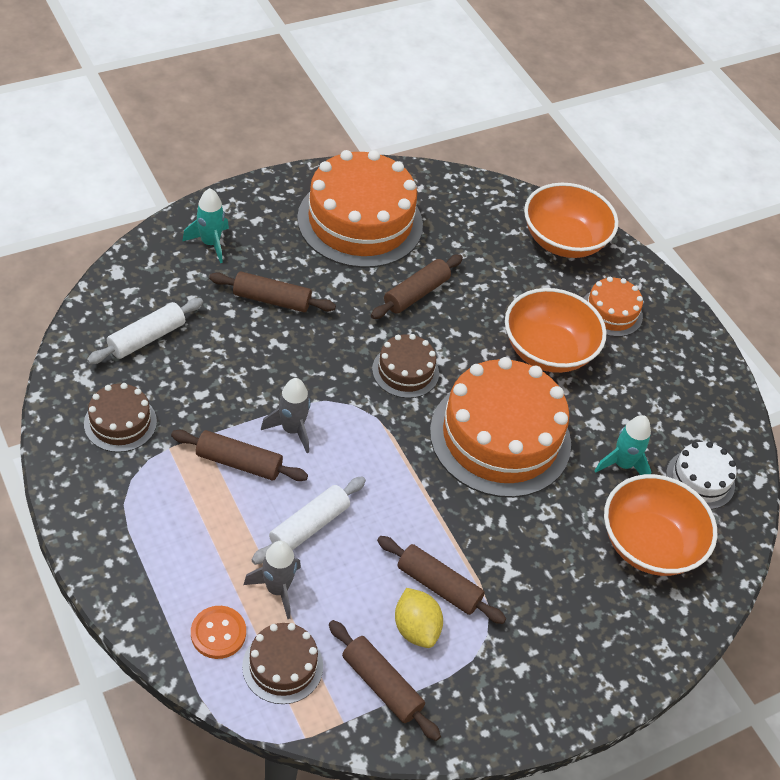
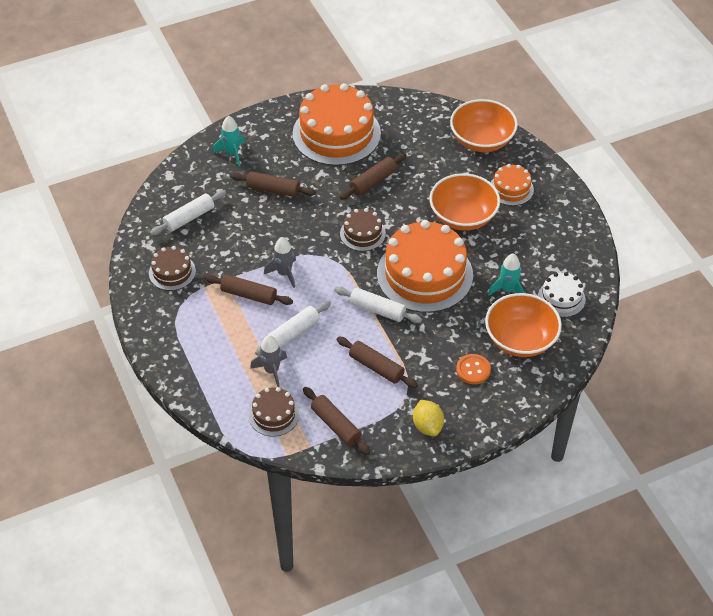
camera: 10 degrees right, 0 degrees up
(218, 633) = (234, 396): orange button -> orange button (473, 370)
(416, 628) = (360, 392): yellow lemon -> yellow lemon (427, 426)
(434, 491) = (377, 310): none -> white rolling pin

